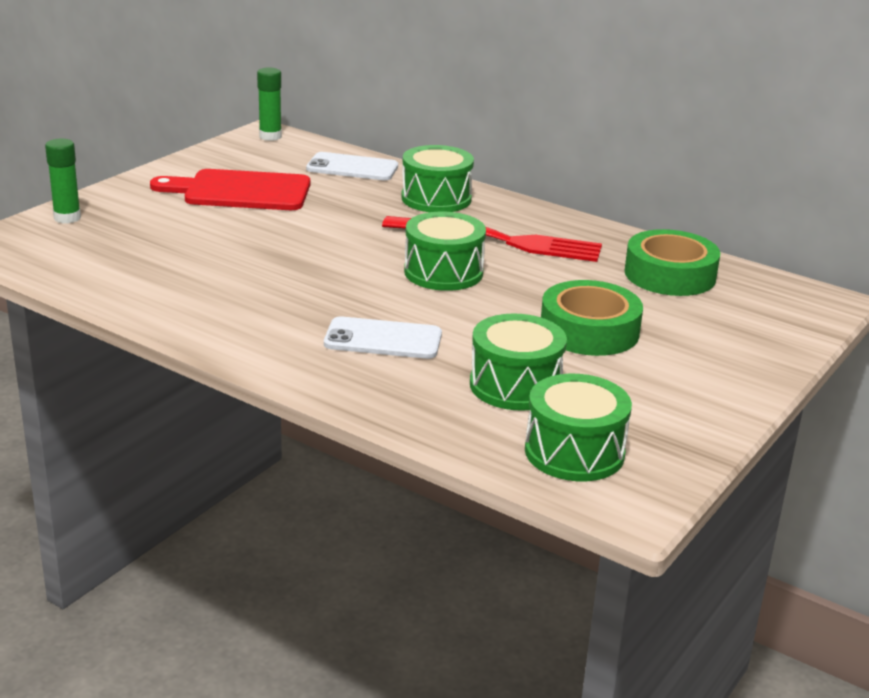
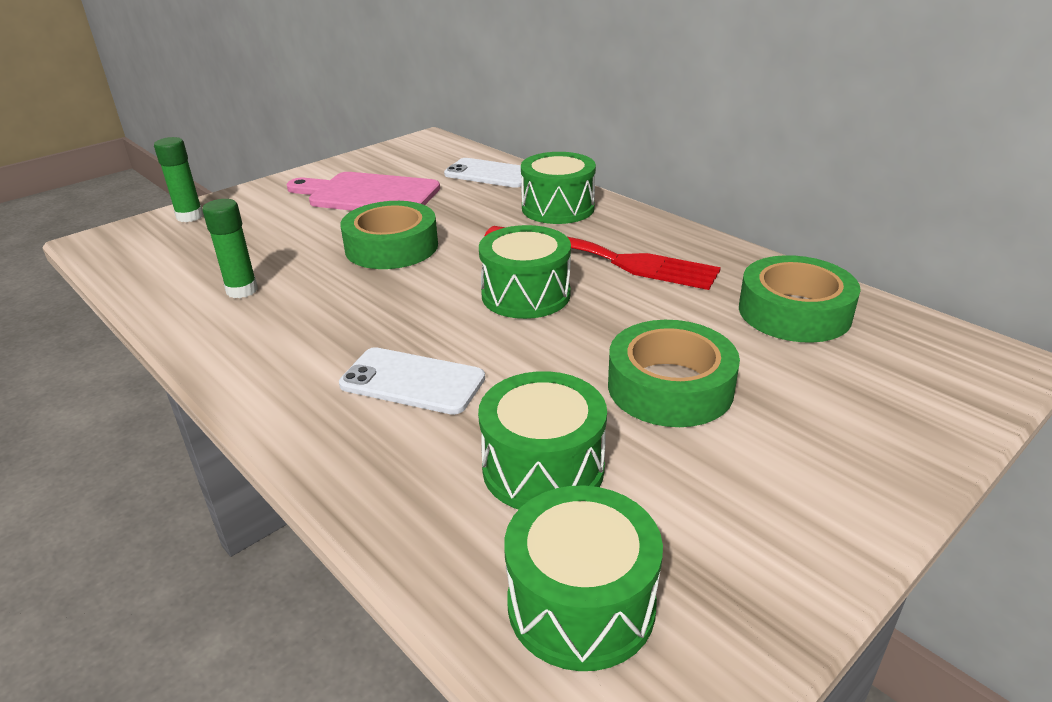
camera: 15 degrees right, 5 degrees up
(241, 191) = (369, 195): red cutting board -> pink cutting board
(270, 136) = (430, 143): green glue stick -> green glue stick (242, 290)
(297, 238) = (391, 247): none -> green tape

